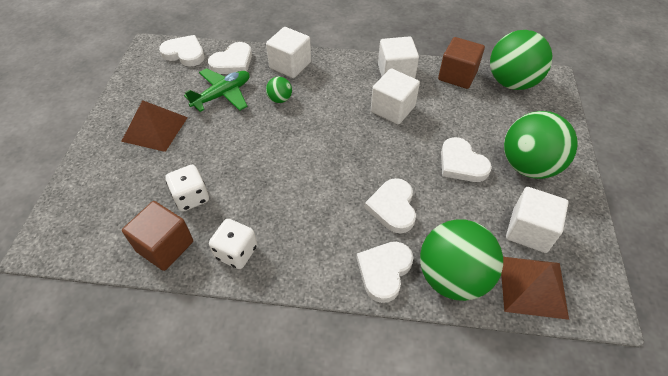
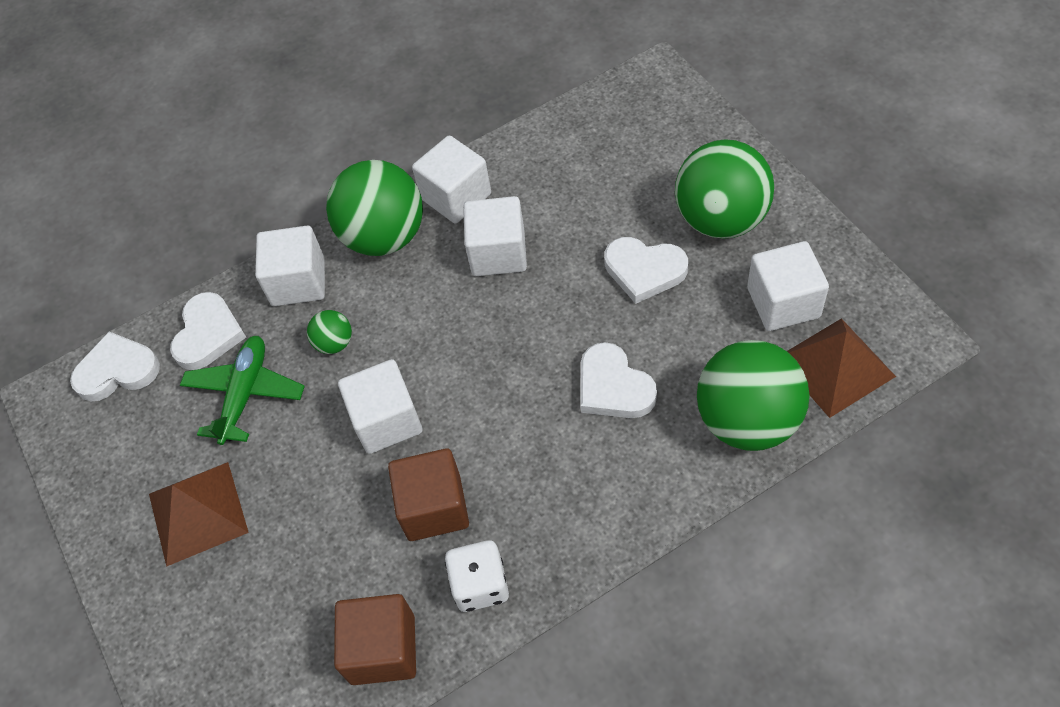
camera: 30 degrees left, 5 degrees up
(191, 197) = (351, 564): white dice -> none
(269, 147) = (387, 420): none -> white cube
(384, 271) = (670, 471): white heart -> none
(457, 75) = (538, 147): brown cube -> brown cube (434, 507)
(511, 82) = (613, 113): green ball -> green ball (384, 236)

